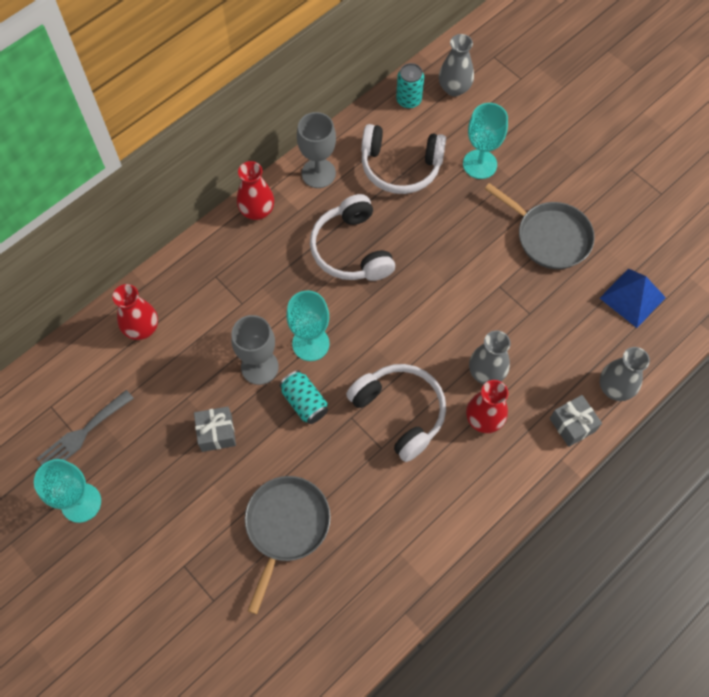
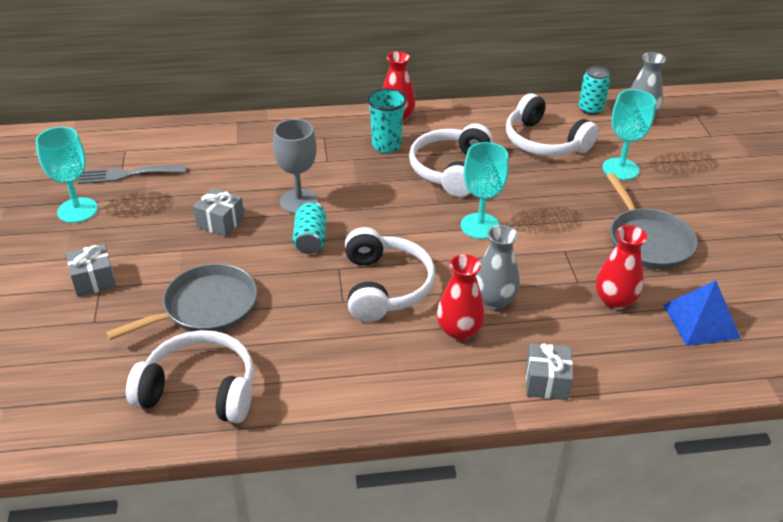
camera: 35 degrees right, 25 degrees down
(142, 328) = (237, 140): red vase -> red vase (615, 301)
(172, 563) = (94, 280): none -> grey gift
(276, 253) = (386, 145): none -> turquoise cup
(310, 344) = (355, 207): turquoise goblet -> turquoise goblet (480, 226)
(318, 173) = (469, 118): grey goblet -> none
(351, 601) = (200, 390): none -> white headphones
(615, 388) = (620, 378): grey vase -> none

